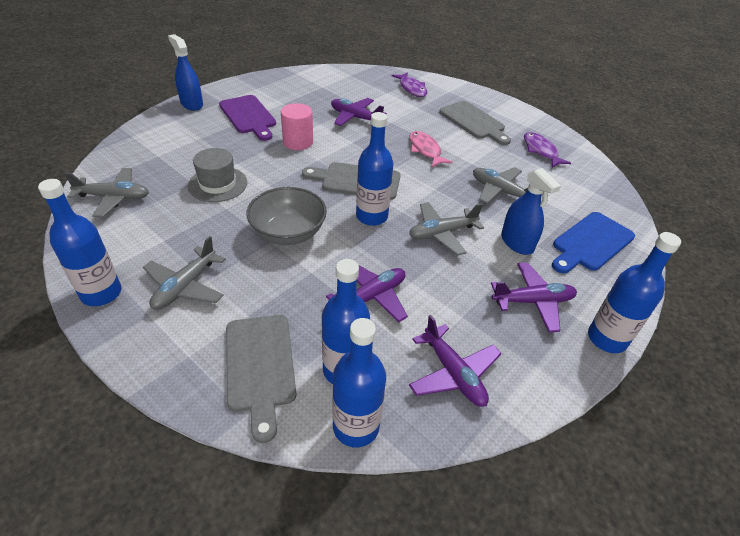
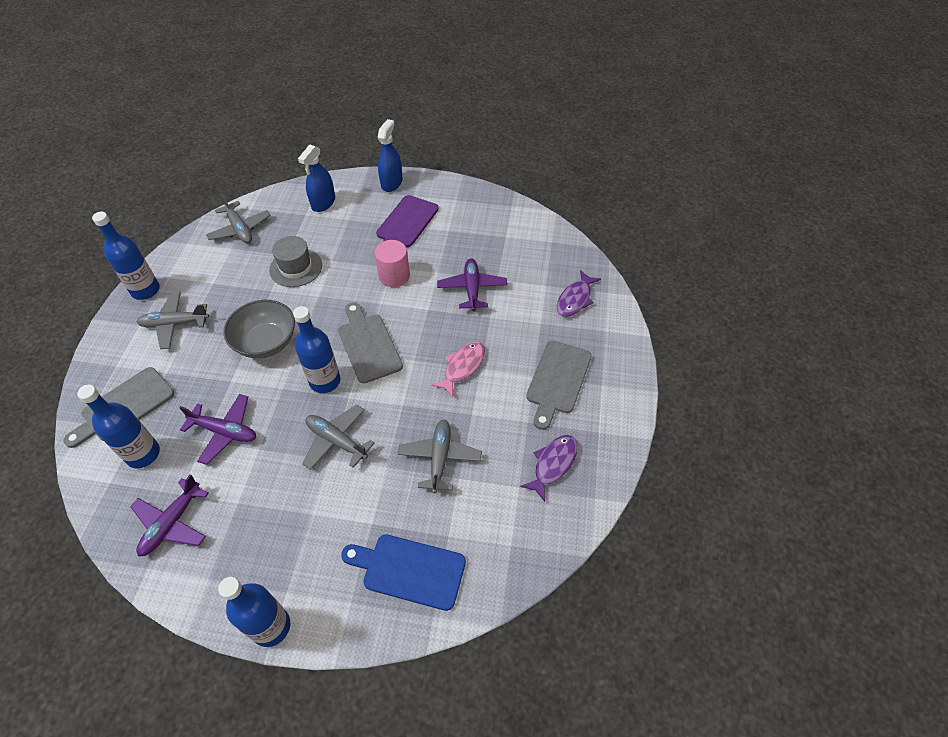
camera: 60 degrees right, 10 degrees up
(356, 426) = (97, 486): blue bottle -> none
(517, 243) = (363, 505): blue spray bottle -> blue spray bottle (323, 203)
(533, 301) = (286, 548): purple plane -> none

